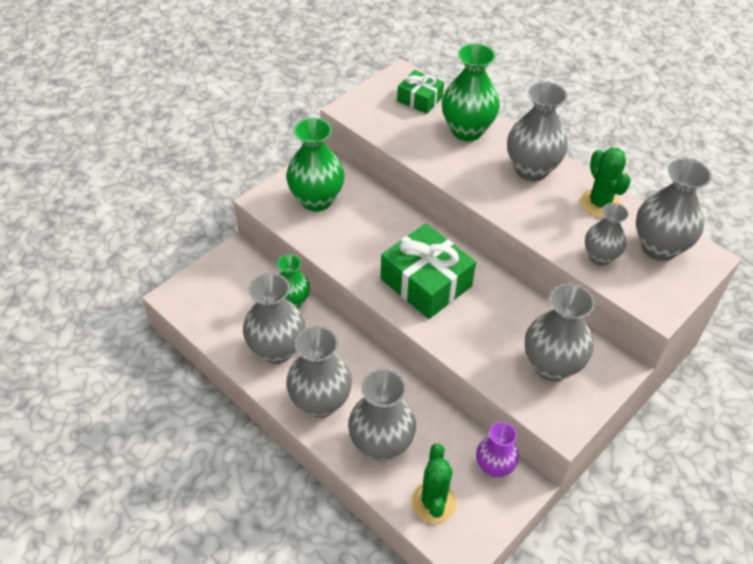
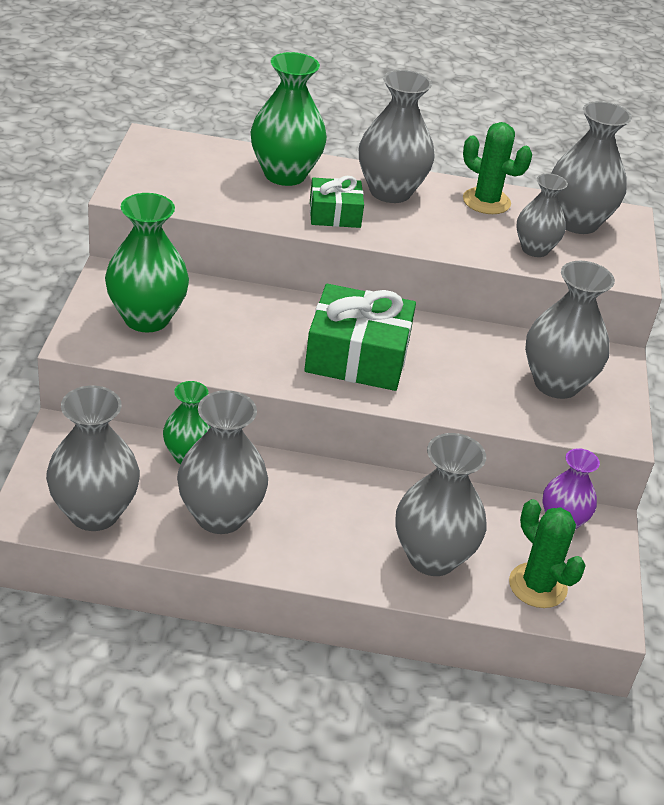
camera: 40 degrees left, 10 degrees down
(320, 402) = (325, 547): grey vase -> grey vase (94, 513)
(419, 99) = (199, 158): green gift -> green gift (335, 214)

